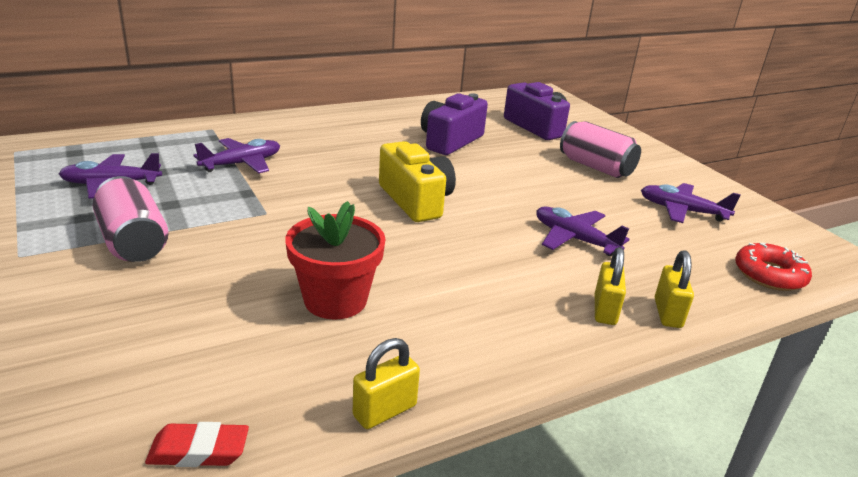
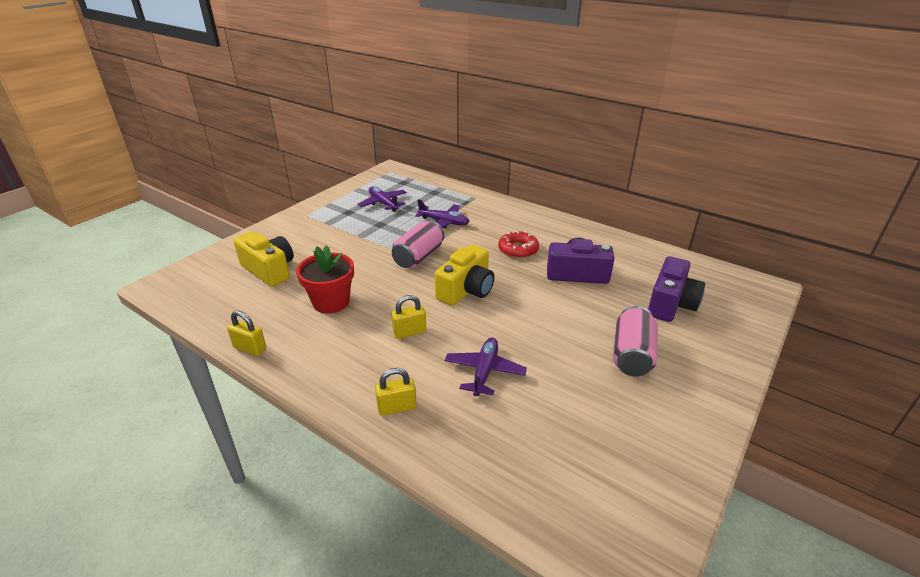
camera: 65 degrees right, 5 degrees up
(133, 242) = (338, 232): pink can -> pink can (418, 257)
(157, 338) = (269, 270): none -> yellow camera
(199, 451) = (204, 310): red eraser -> none
(667, 313) = (417, 441): yellow padlock -> yellow padlock (409, 332)
(682, 211) = (606, 426): purple plane -> none
(769, 275) = (537, 504): red donut -> red donut (518, 249)

